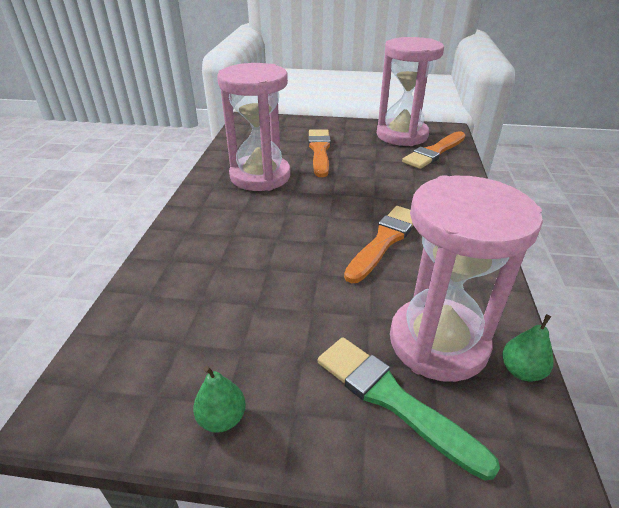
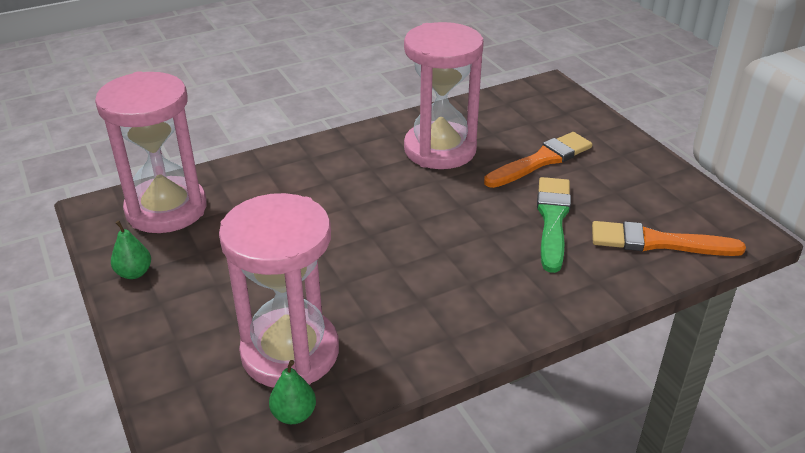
camera: 55 degrees right, 0 degrees up
(384, 240) = (411, 270): orange brush -> none
(392, 399) = (206, 346): green brush -> green brush (552, 219)
(402, 135) = (669, 201): pink hourglass -> pink hourglass (166, 209)

